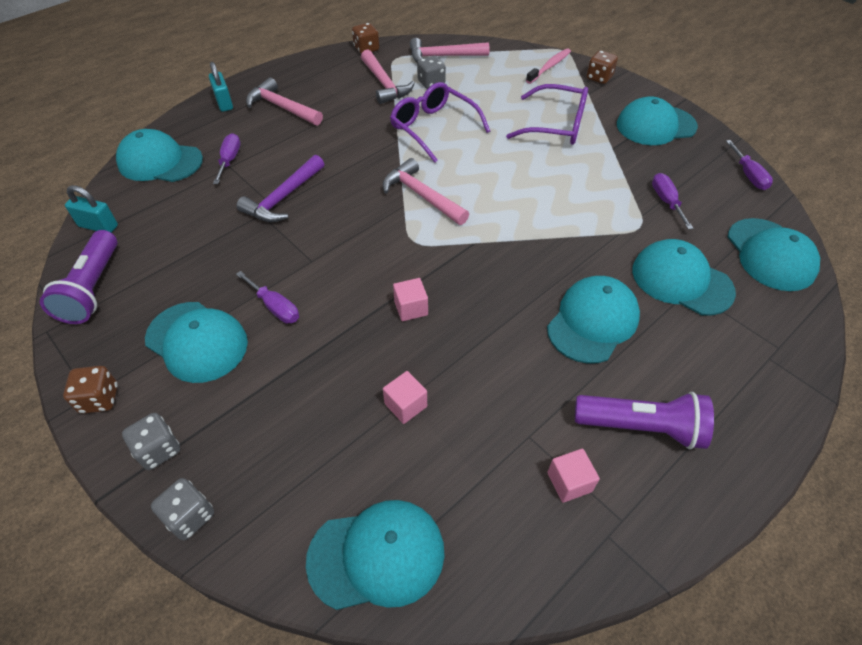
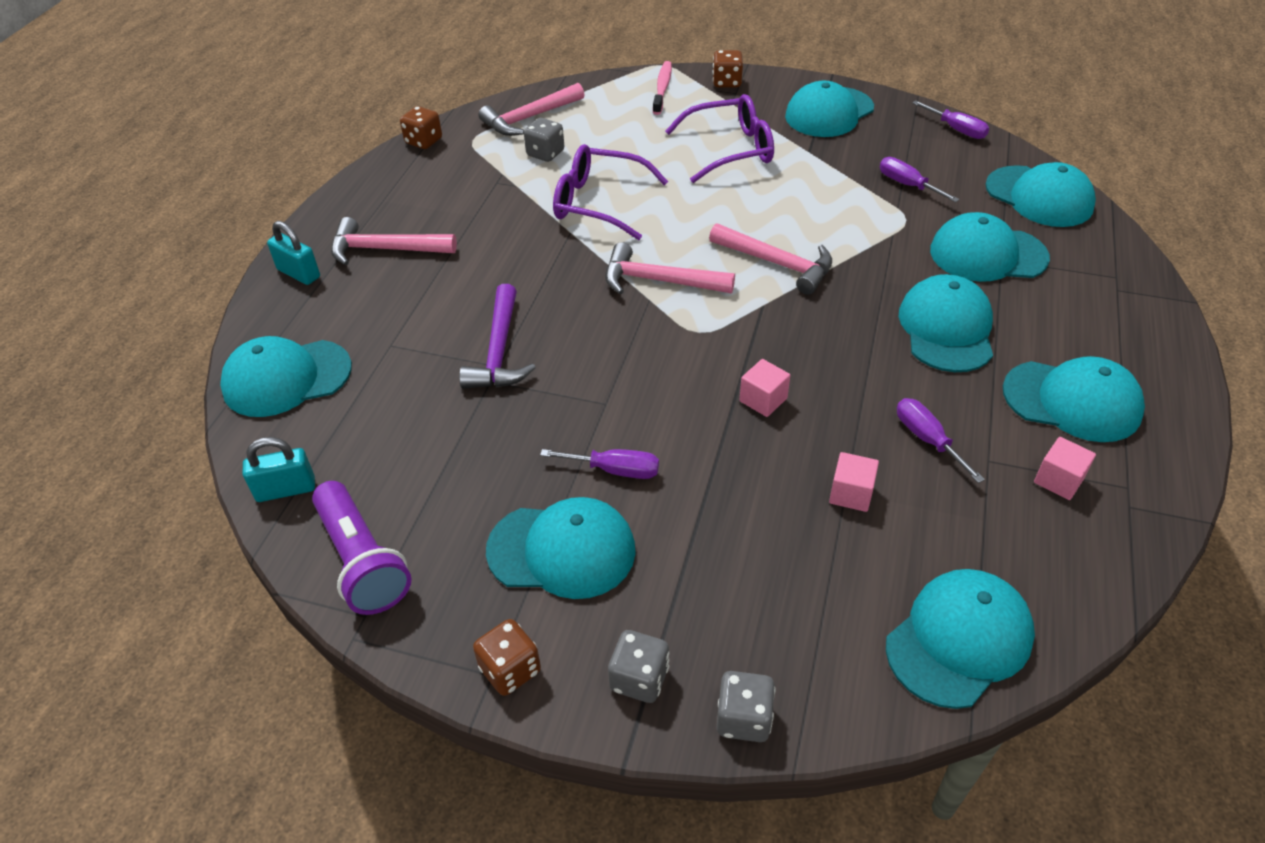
camera: 30 degrees left, 5 degrees down
(229, 160) = (382, 337): purple screwdriver -> purple screwdriver (927, 439)
(384, 84) = (489, 174): pink hammer -> pink hammer (777, 264)
(641, 427) = (1072, 401): purple flashlight -> turquoise cap

